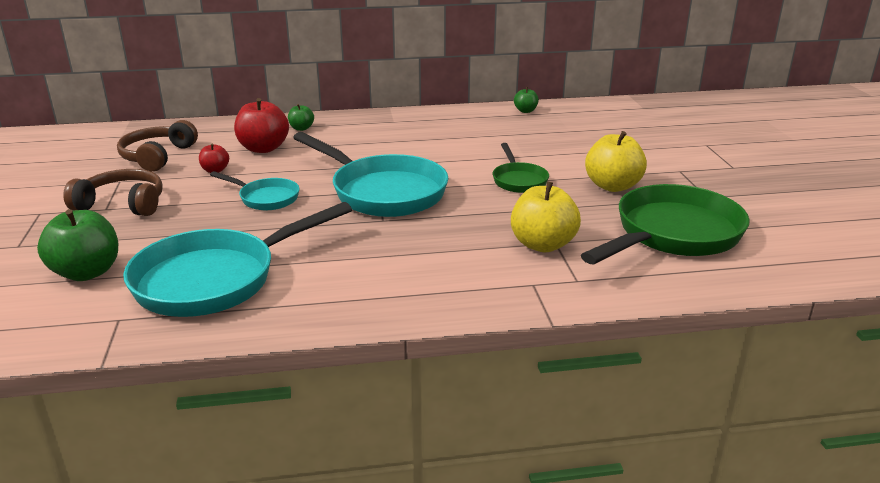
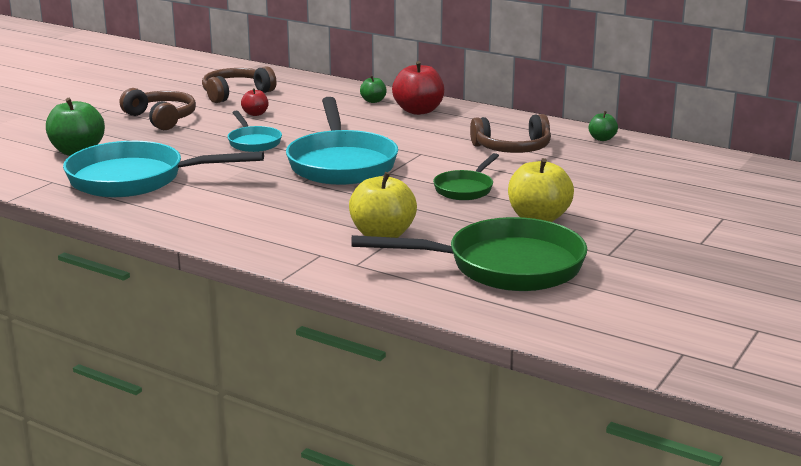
camera: 40 degrees right, 5 degrees down
(263, 148) = (316, 108): red apple -> red apple (418, 111)
(484, 136) = (512, 148): none -> brown headphones

